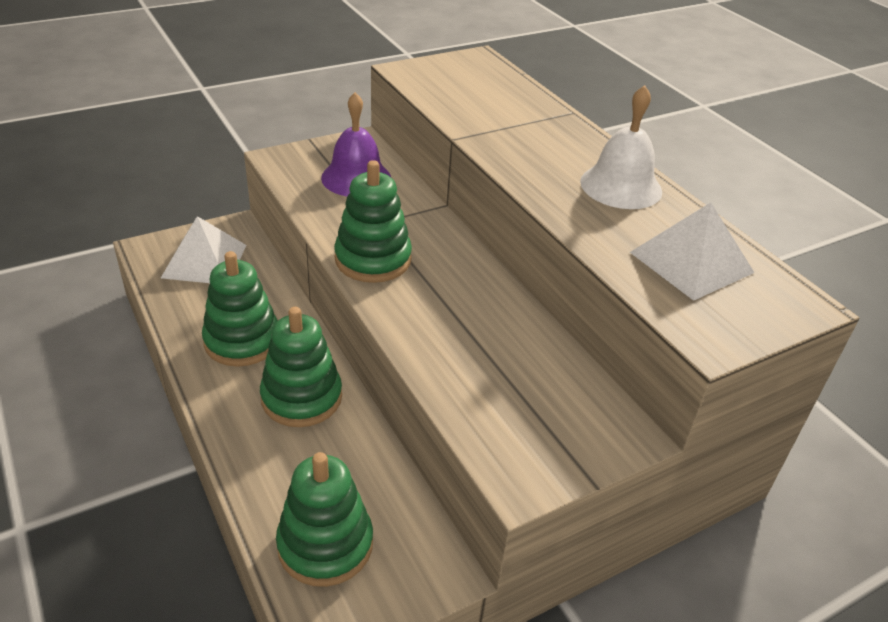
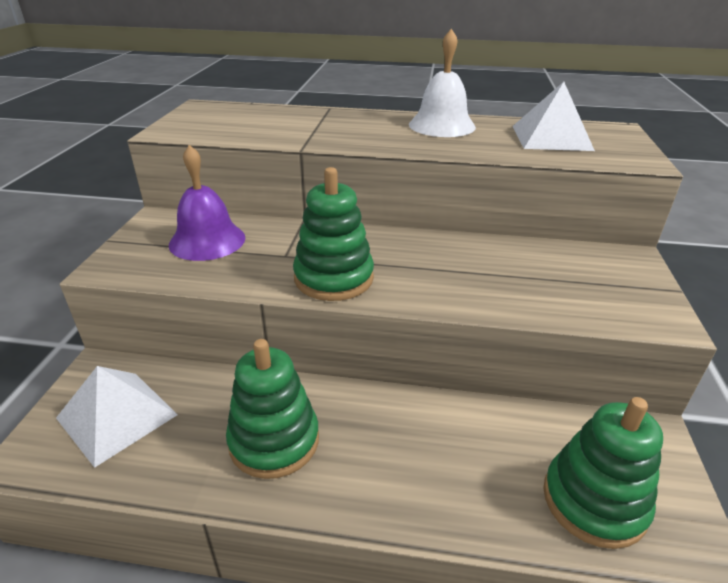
camera: 50 degrees left, 5 degrees down
(301, 397) = (393, 432): green stacking toy -> none

